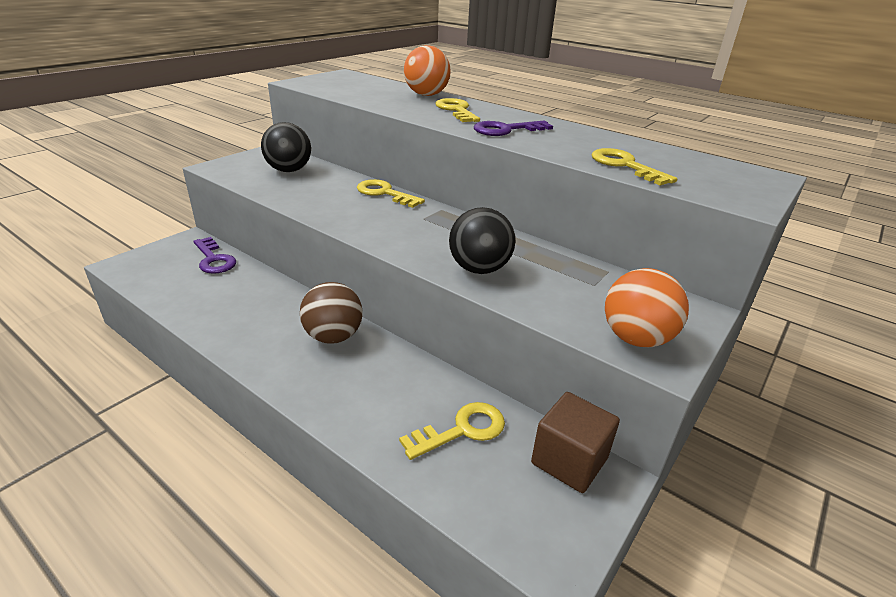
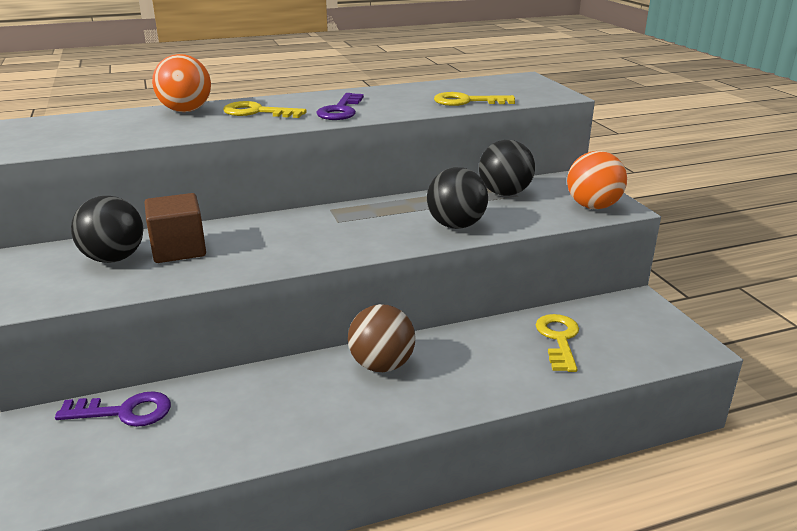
camera: 55 degrees left, 5 degrees down
(385, 193) = (259, 223): yellow key -> none
(569, 461) = (616, 308): brown cube -> brown cube (179, 249)
(586, 276) = (504, 193): none -> black ball

